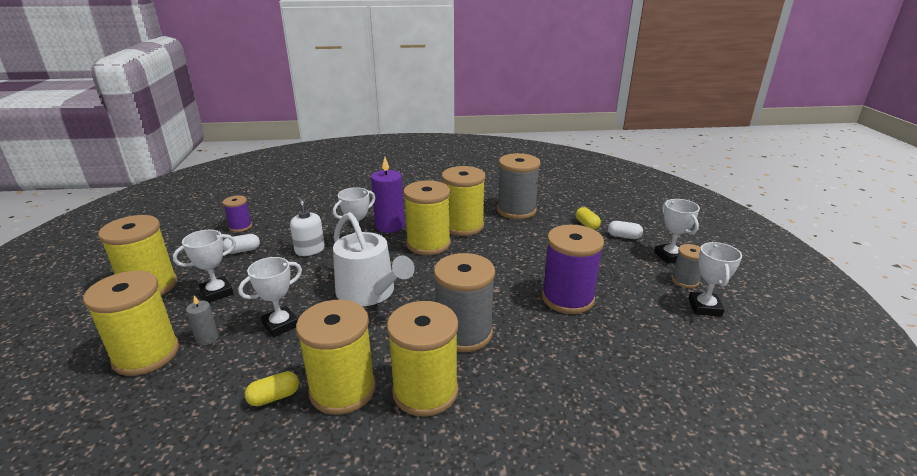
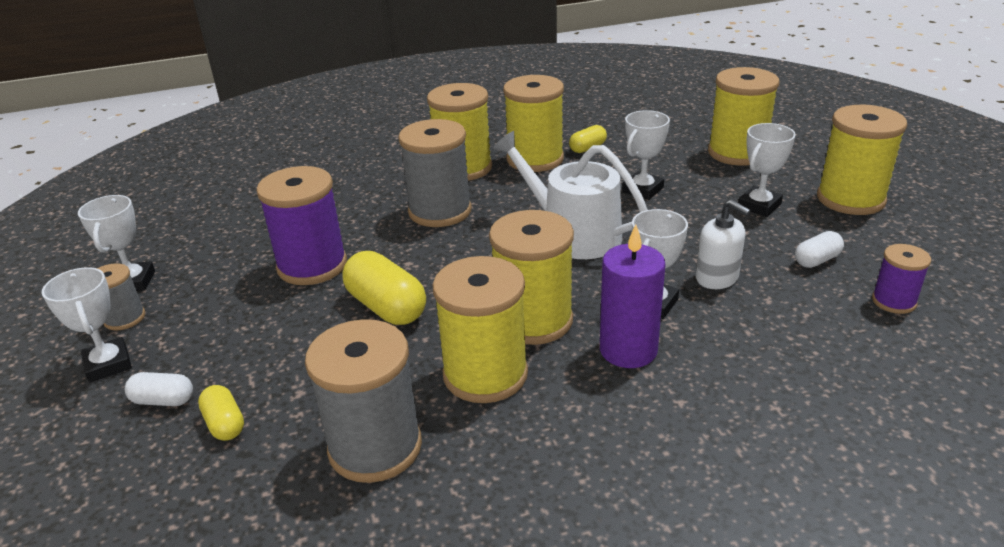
camera: 170 degrees right, 5 degrees up
(207, 338) = (701, 170): grey candle -> none
(511, 263) = (386, 307): none -> yellow capsule

